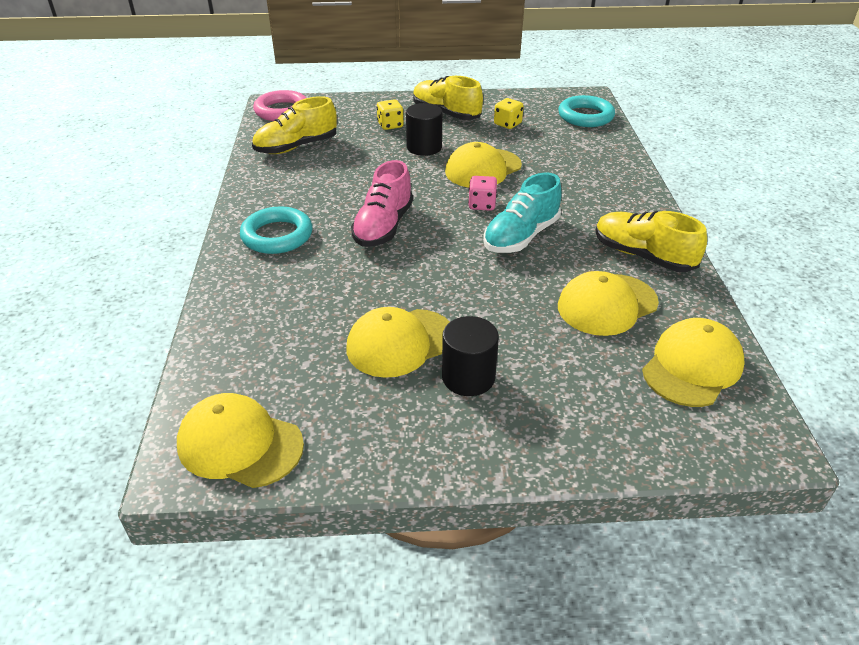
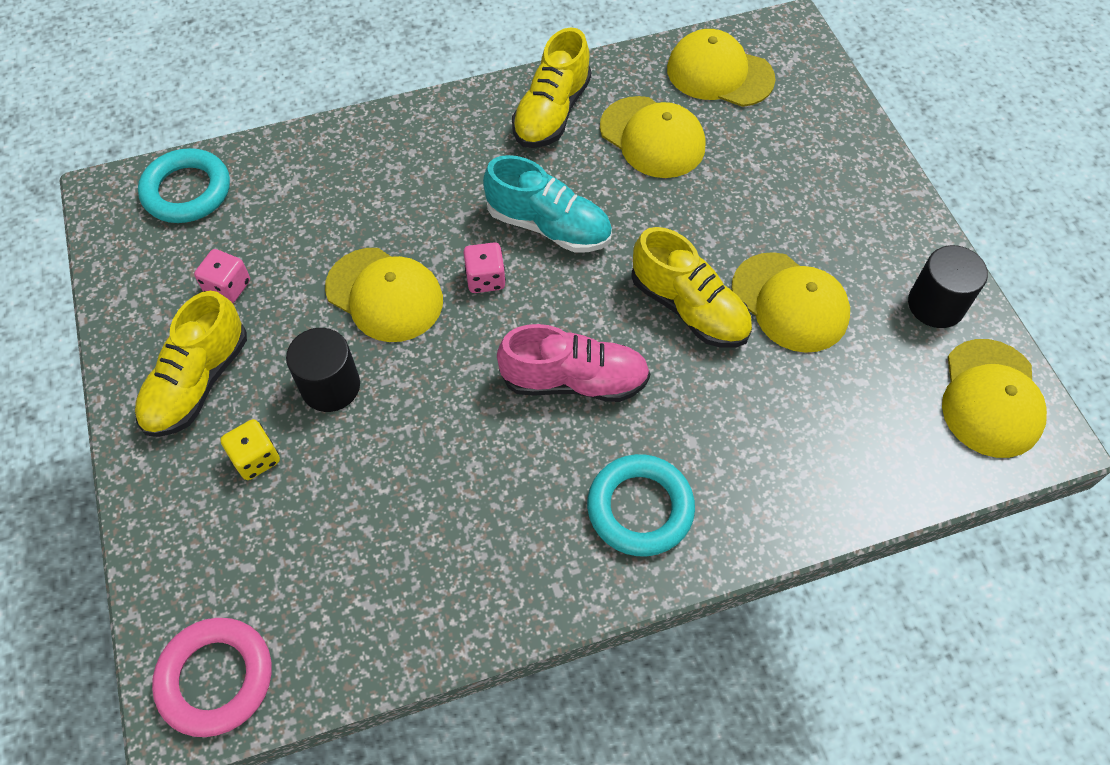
camera: 105 degrees left, 20 degrees up
(296, 147) = (366, 588): yellow shoe -> yellow shoe (689, 308)
(468, 377) = (812, 234): black cylinder -> black cylinder (936, 305)
(507, 124) = (228, 287): yellow dice -> pink dice

